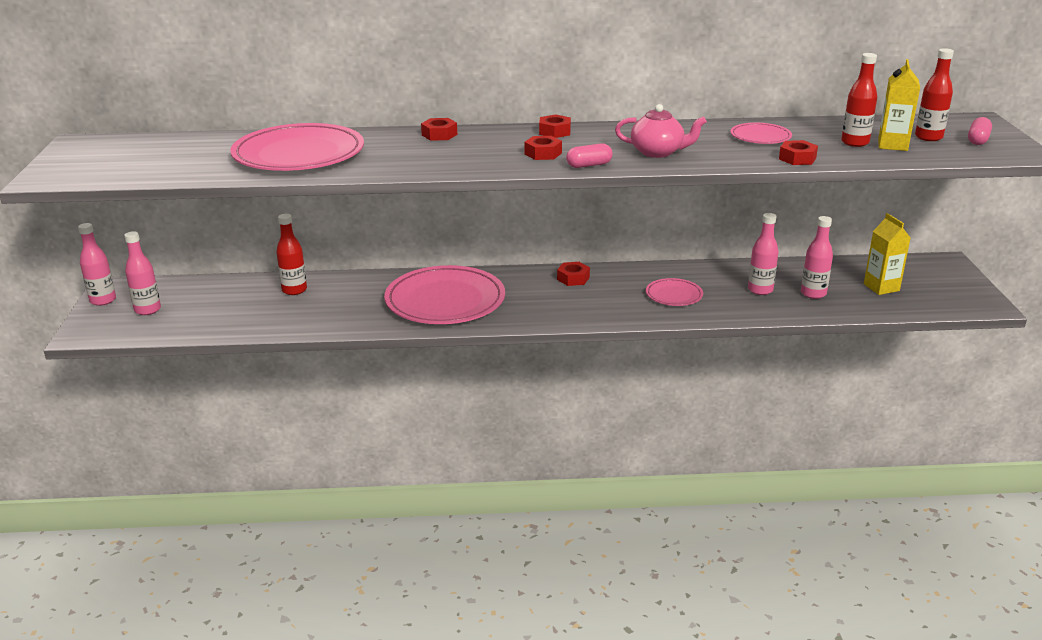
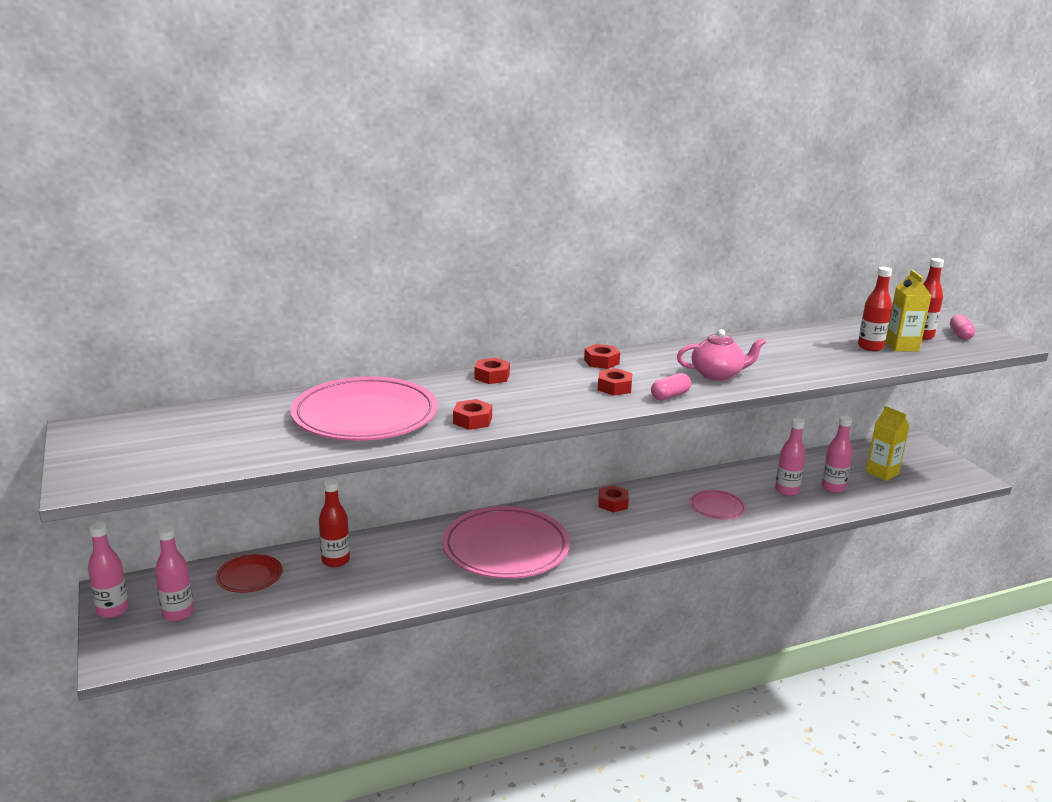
camera: 20 degrees left, 5 degrees down
(219, 292) = (249, 576): none -> red plate
(760, 137) = (788, 349): pink plate -> none
(797, 158) = (841, 368): red nut -> red nut (472, 420)

